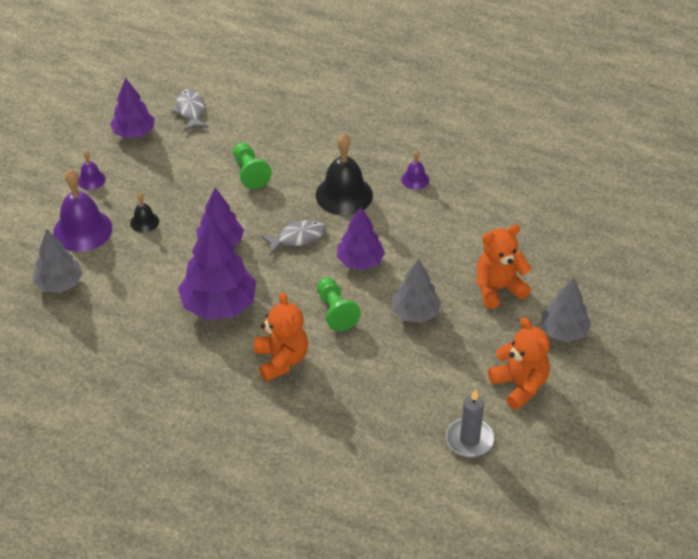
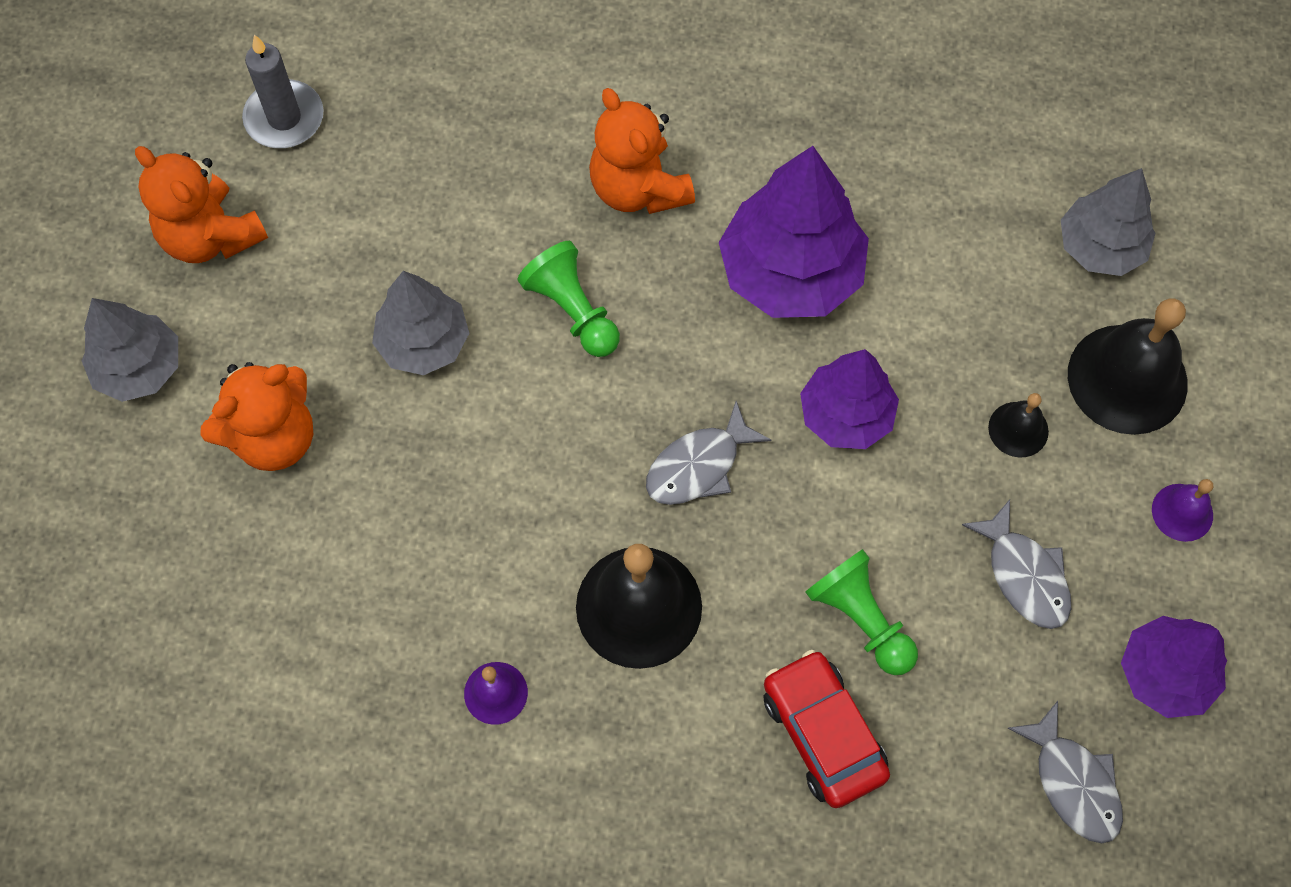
camera: 165 degrees right, 20 degrees up
(82, 230) = (1127, 379): purple bell -> black bell
(172, 173) = (1024, 575): none -> grey fish
(283, 142) = (823, 733): none -> red car
(360, 261) = (558, 437): purple tree -> none

